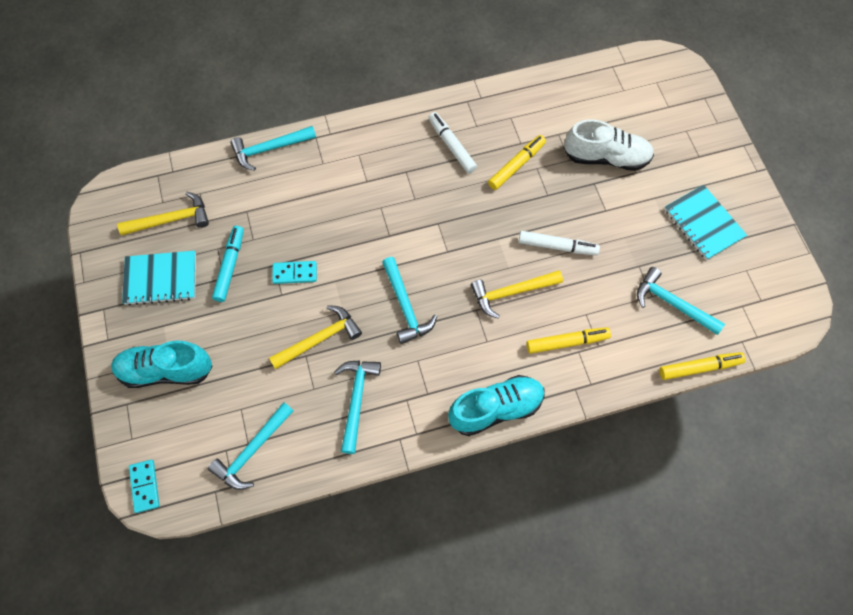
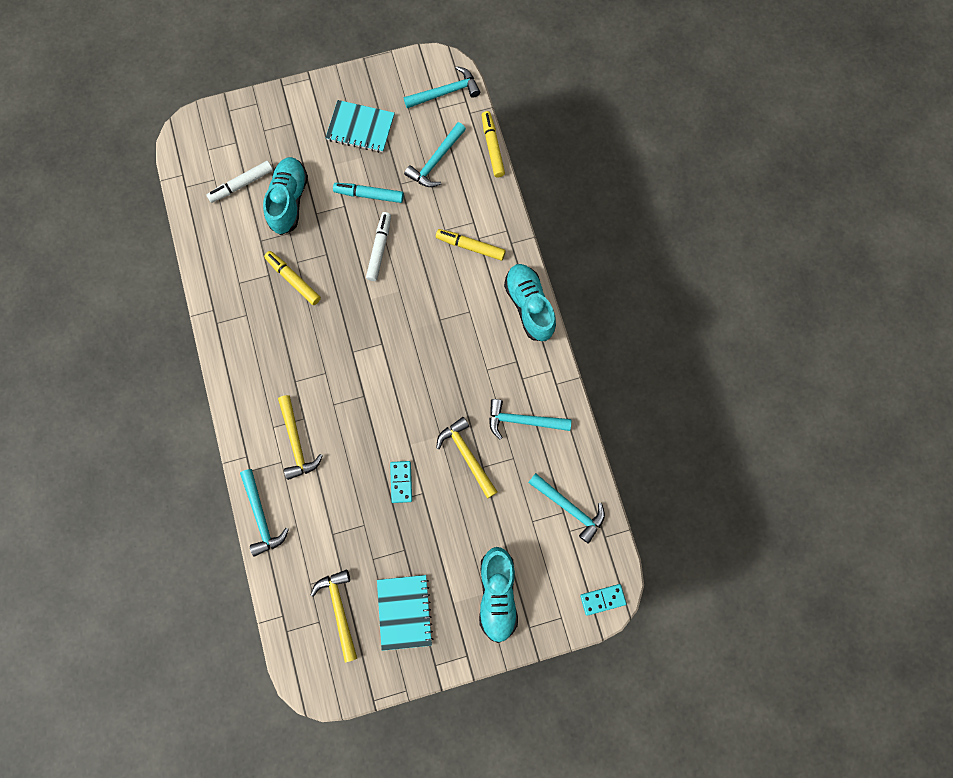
camera: 90 degrees left, 10 degrees up
(230, 266) = (392, 544): turquoise marker -> turquoise marker (369, 195)
(405, 306) = (436, 380): turquoise hammer -> turquoise hammer (445, 92)
(452, 146) = (268, 338): white marker -> white marker (241, 184)
(511, 293) = (424, 289): yellow hammer -> yellow hammer (296, 442)
(567, 342) = (470, 246): yellow marker -> yellow marker turned 60 degrees counterclockwise
(606, 157) = (289, 201): white shoe -> turquoise shoe
(703, 223) = (360, 128): turquoise notebook -> turquoise notebook turned 45 degrees clockwise

